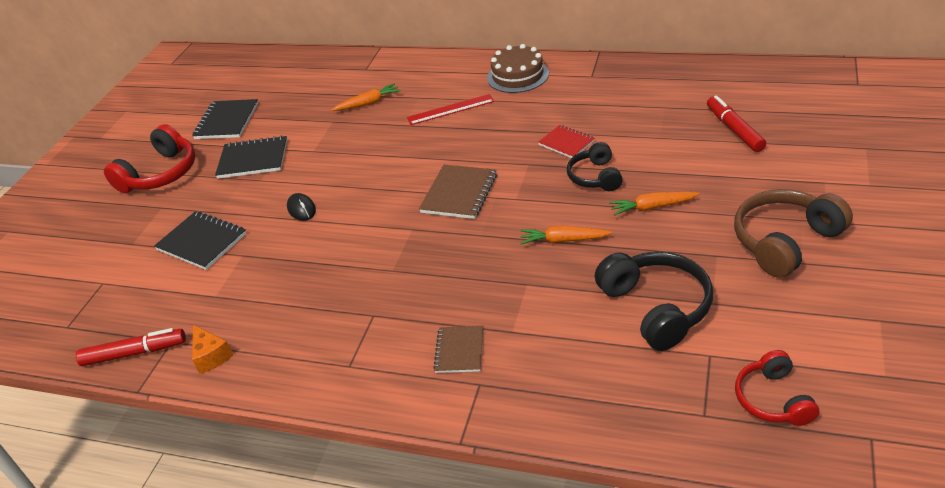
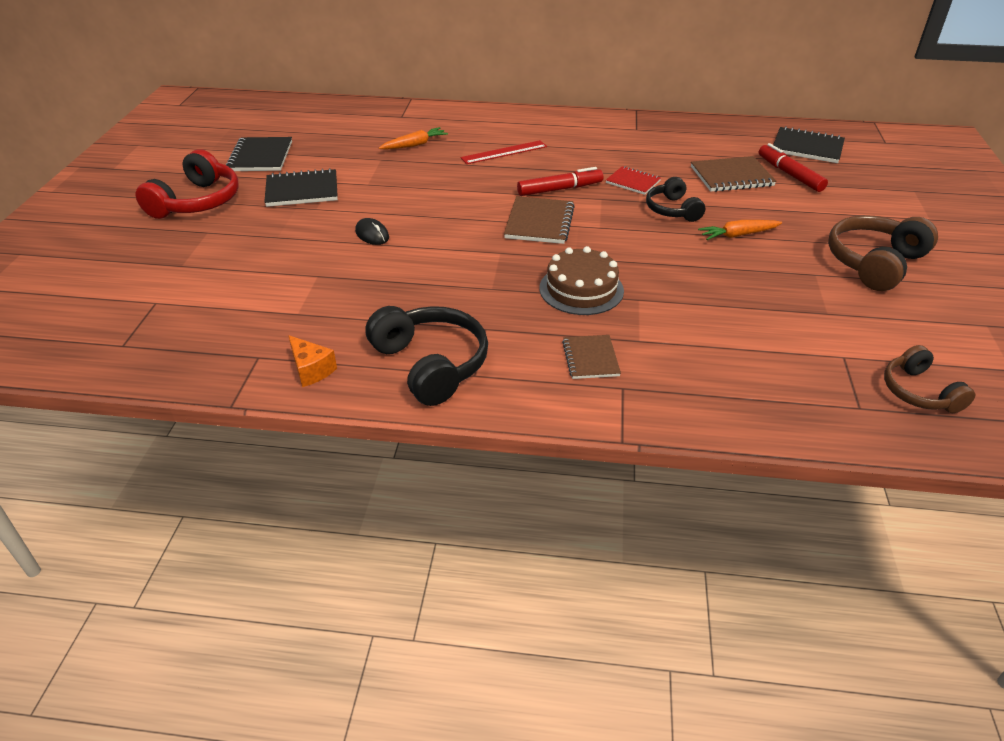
camera: 15 degrees left, 0 degrees up
(135, 353) = (216, 369): red marker -> red marker (560, 189)
(202, 242) = (266, 264): black notebook -> black notebook (807, 147)
(518, 75) = (563, 126): brown cake -> brown cake (581, 289)
(563, 240) = (661, 262): orange carrot -> none
(656, 307) = (776, 318): black headphones -> black headphones (431, 364)
(671, 134) = (731, 176): none -> brown notebook
(773, 399) = (919, 392): red headphones -> brown headphones

